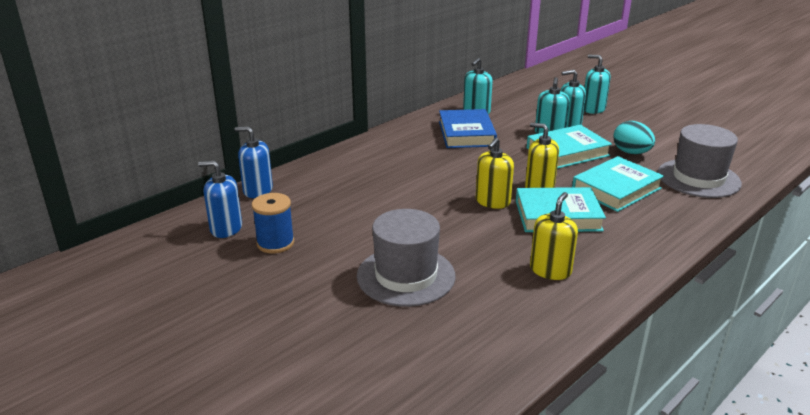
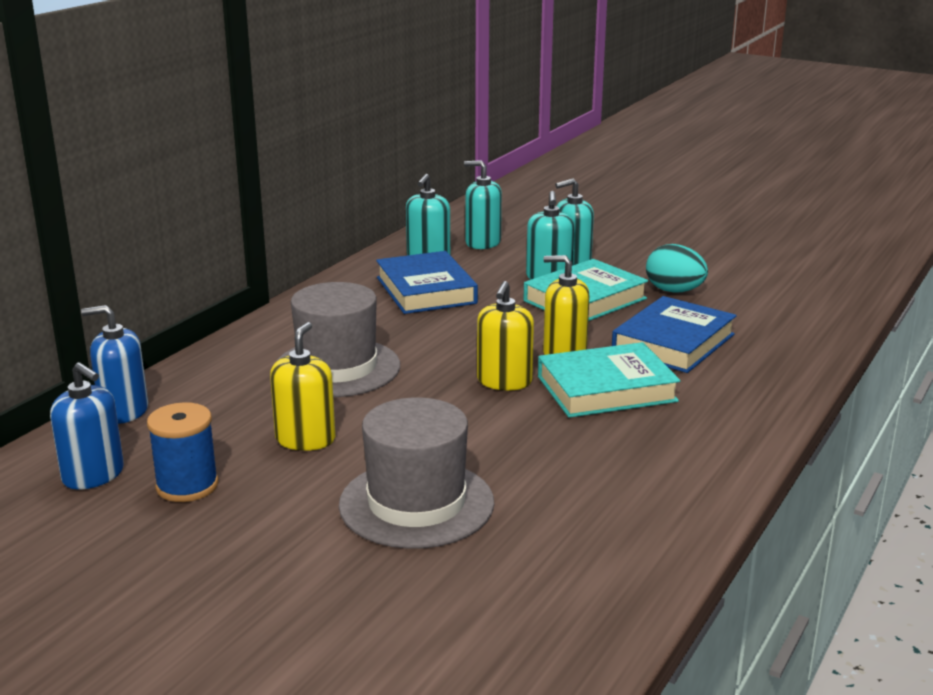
camera: 15 degrees left, 5 degrees down
(226, 228) = (93, 475): blue soap dispenser -> blue soap dispenser turned 135 degrees counterclockwise
(550, 270) = (626, 465): yellow soap dispenser -> yellow soap dispenser (305, 439)
(593, 109) = (598, 237): turquoise soap dispenser -> turquoise soap dispenser (483, 242)
(616, 189) = (673, 342): turquoise book -> blue book
(698, 178) = (778, 315): grey hat -> grey hat (337, 368)

